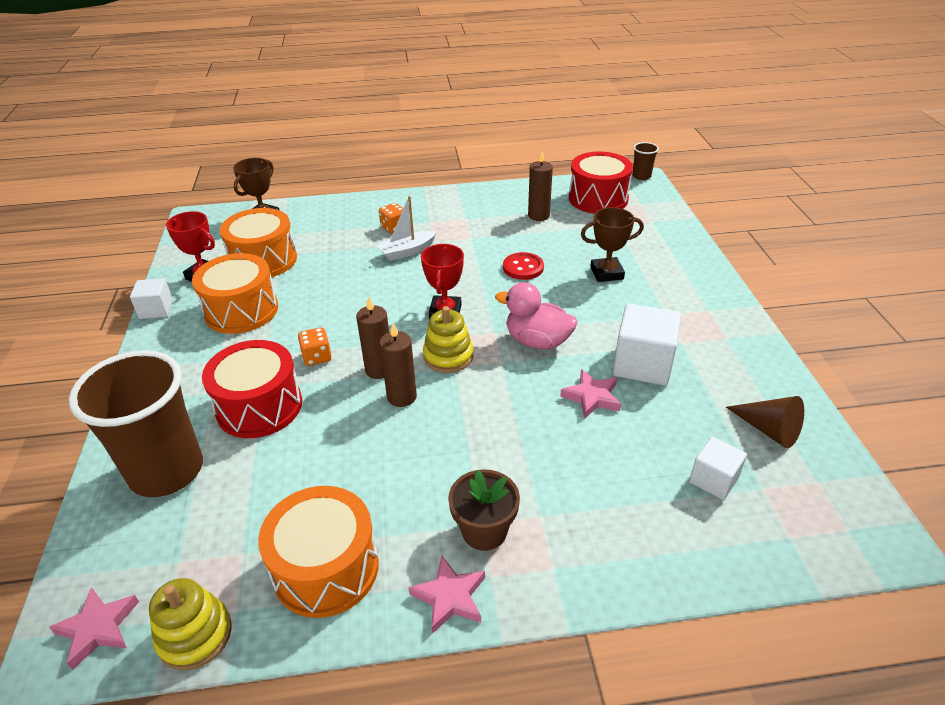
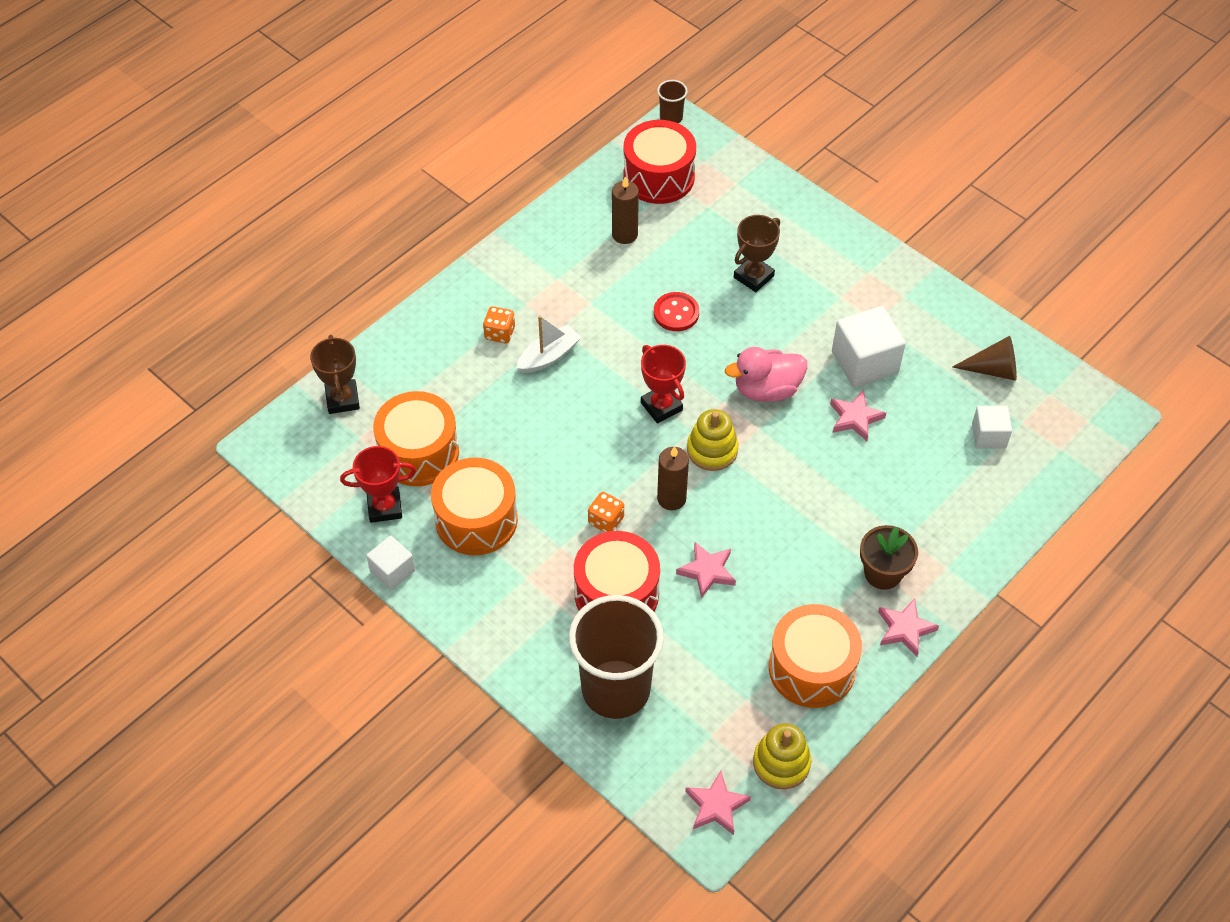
camera: 40 degrees left, 15 degrees up
(341, 433) = (707, 571): none -> pink star
(402, 397) = (717, 511): brown candle -> none
(407, 251) = (548, 356): white boat -> white boat turned 150 degrees counterclockwise

